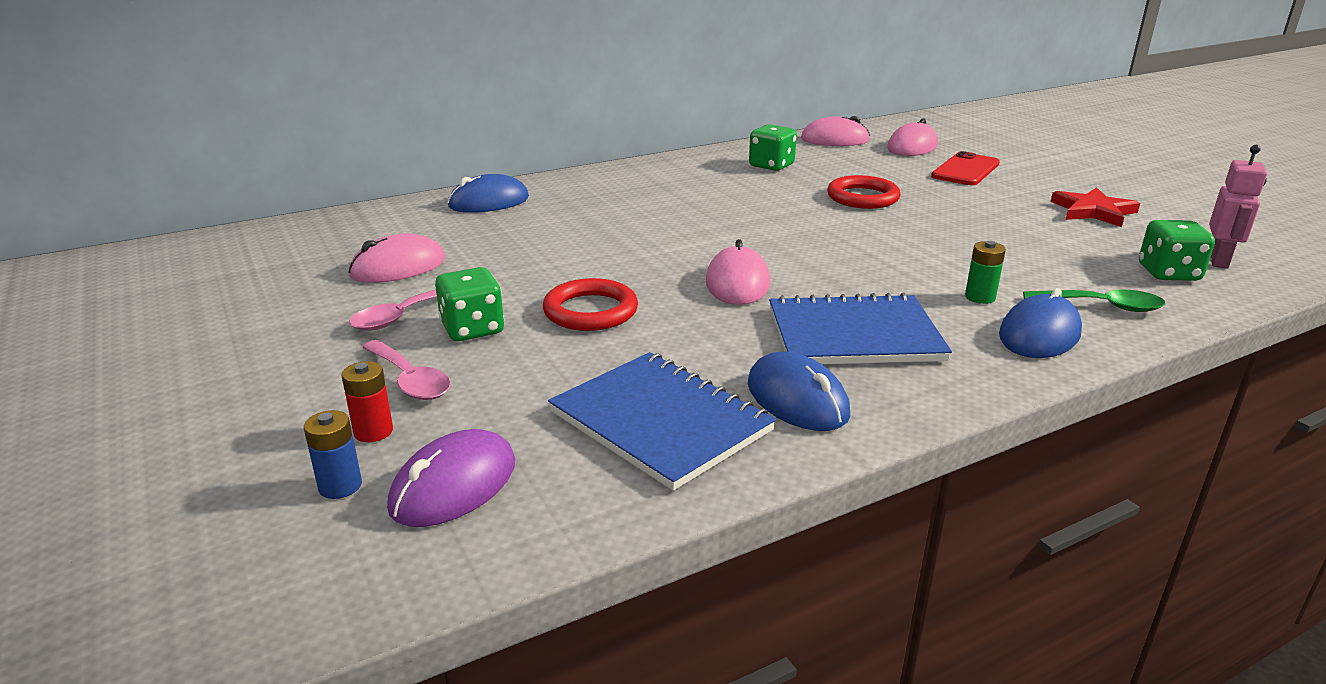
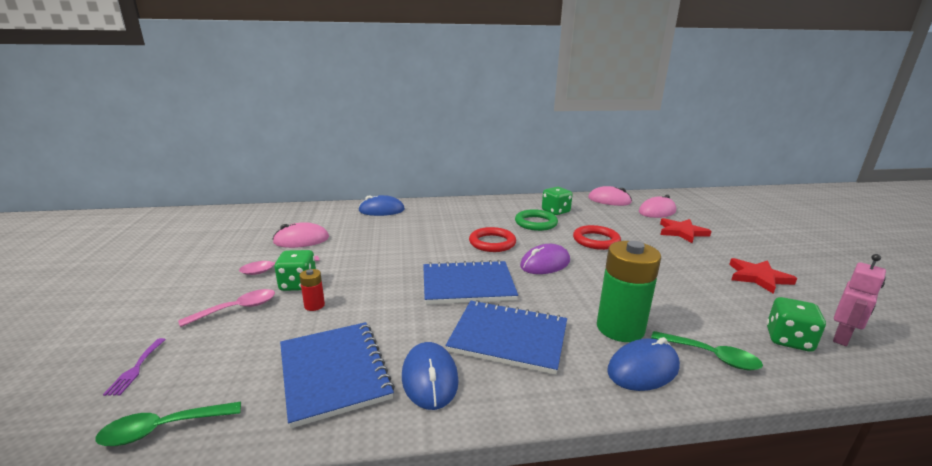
camera: 20 degrees right, 5 degrees down
(340, 486) = (136, 369): blue battery -> purple fork
(373, 432) = (187, 337): red battery -> red battery (314, 305)
(409, 380) = (237, 309): pink spoon -> pink spoon turned 105 degrees counterclockwise
(454, 485) = (186, 385): purple mouse -> purple mouse (545, 263)
(487, 537) = (163, 429): none -> green spoon
(590, 311) = (368, 286): red ring -> red ring (492, 243)
(737, 283) = (467, 284): pink mouse -> blue notebook
(757, 186) = (536, 223): none -> green ring
(965, 170) = (682, 232): red phone -> red star
(980, 297) = (620, 328): green battery -> green battery, size x2.21

